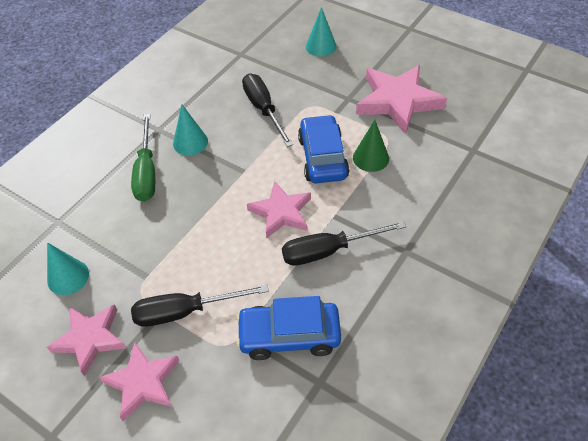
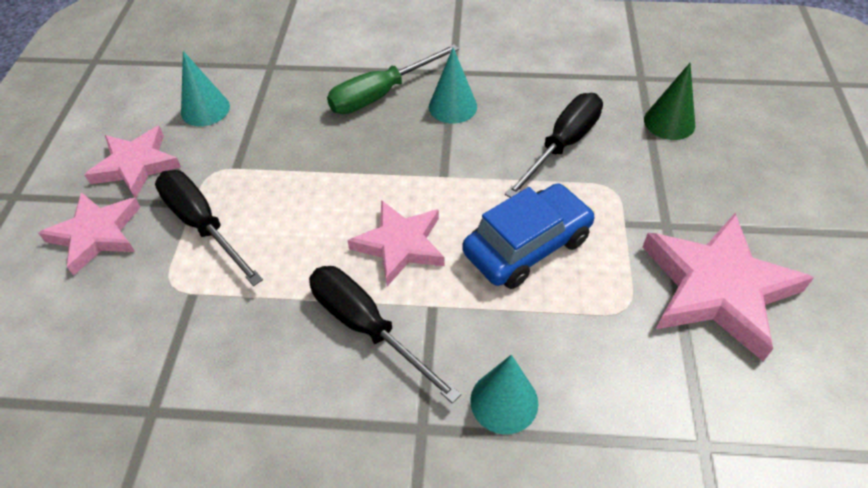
camera: 60 degrees right, 0 degrees up
(289, 336) = (209, 344): blue car -> none
(321, 46) = (740, 147): turquoise cone -> turquoise cone (504, 401)
(371, 158) = (570, 303): green cone -> green cone (669, 122)

